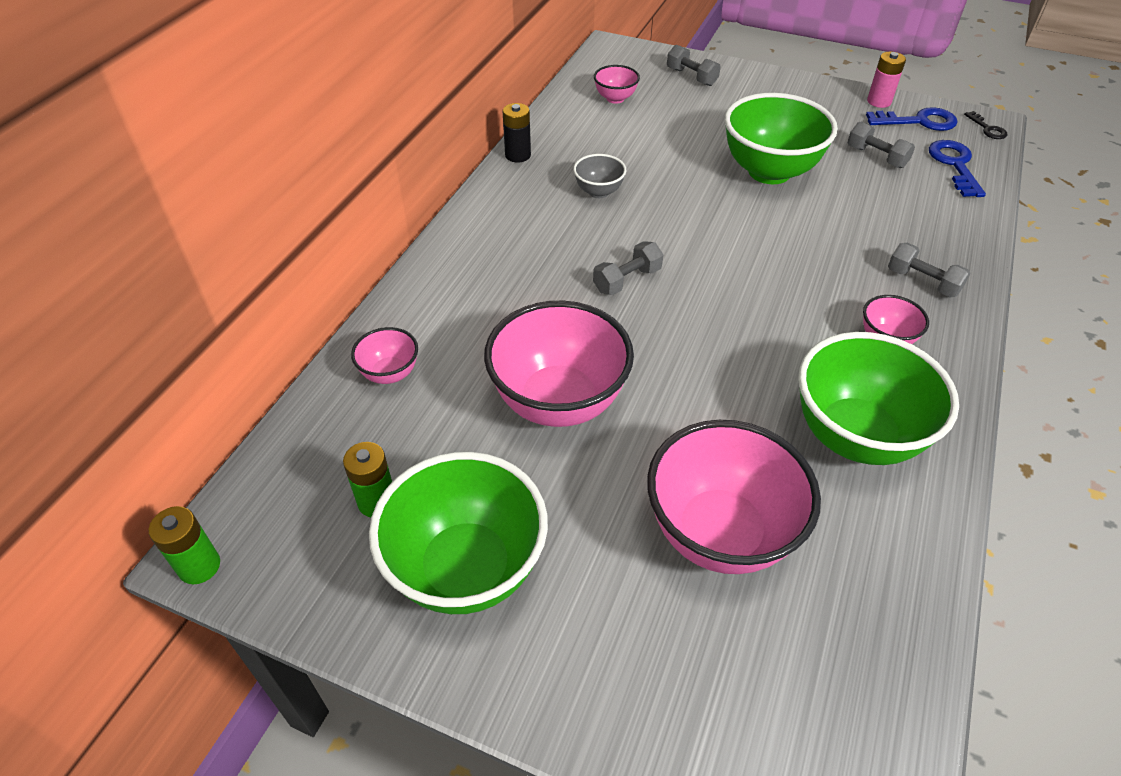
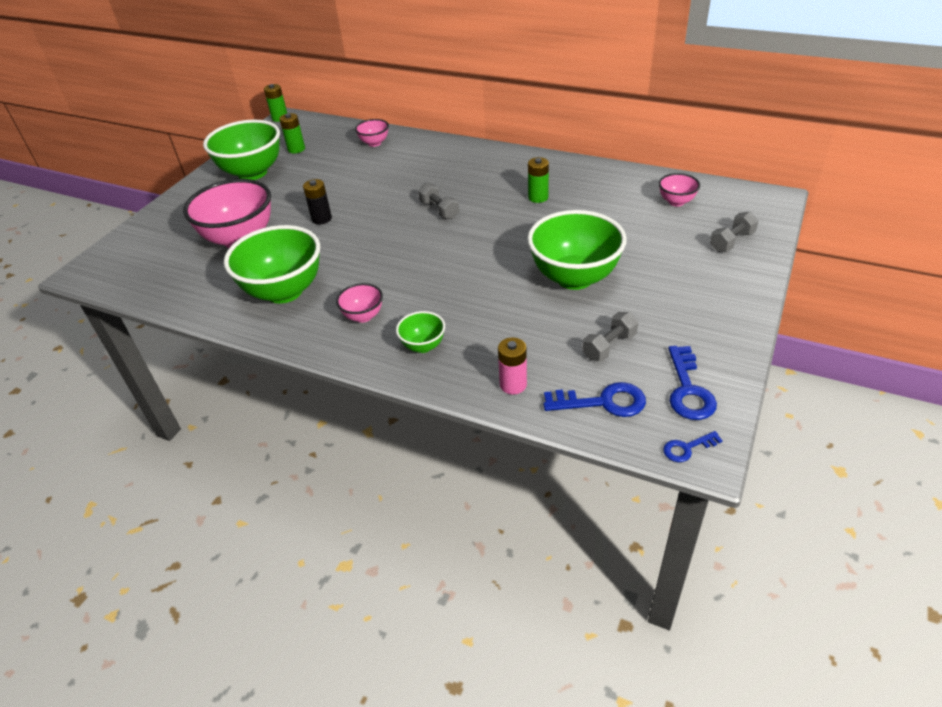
camera: 95 degrees right, 5 degrees down
(518, 155) = (581, 164): black battery -> black battery (321, 219)
(559, 402) = (342, 190): pink bowl -> none
(598, 192) = (538, 197): grey bowl -> green battery
(879, 101) = (724, 364): pink battery -> pink battery (513, 384)
(922, 282) = (423, 346): grey dumbbell -> green bowl
(987, 129) = (687, 448): black key -> blue key

